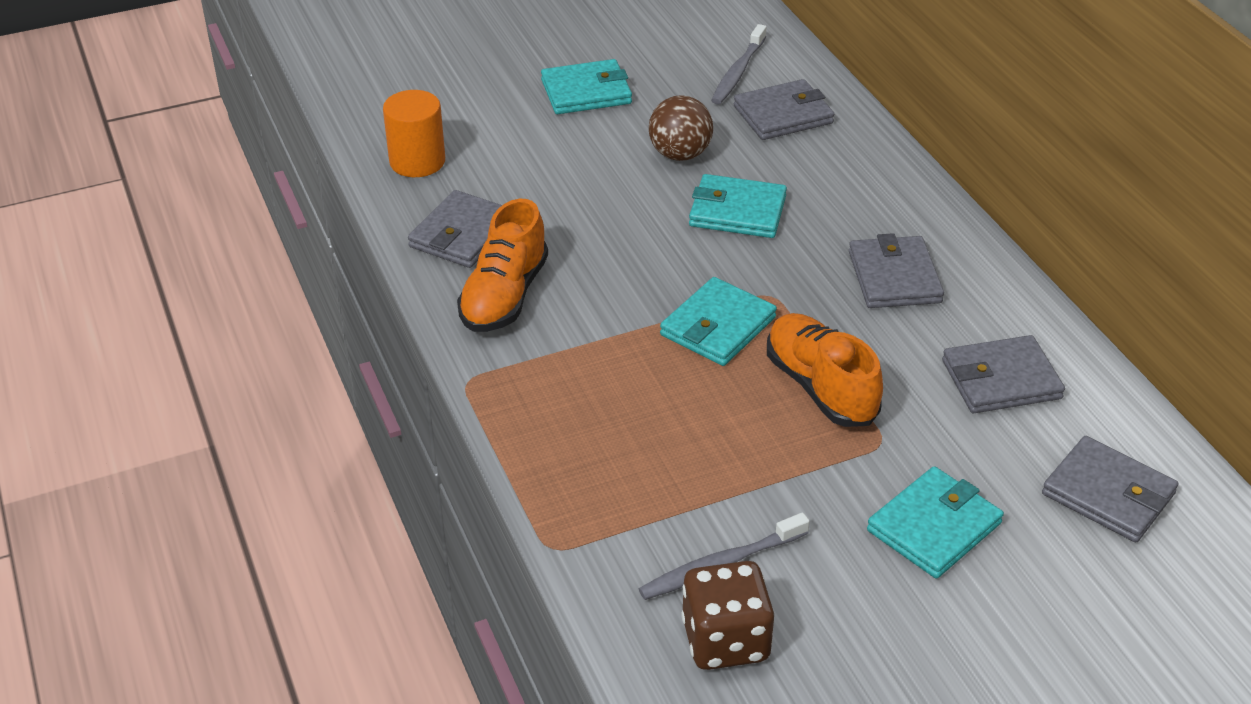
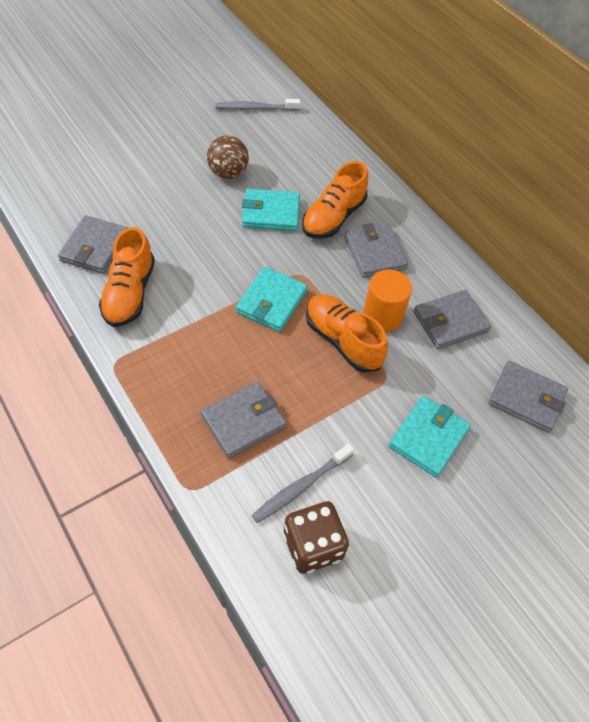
camera: 15 degrees left, 15 degrees up
(417, 161) = (56, 193): orange cylinder -> orange cylinder (382, 316)
(586, 92) = (161, 130): turquoise wallet -> none
(738, 72) = (255, 108): grey toothbrush -> grey toothbrush turned 75 degrees clockwise
(783, 114) = (288, 138): grey wallet -> grey wallet (243, 421)
(836, 225) = (333, 217): none -> orange shoe

